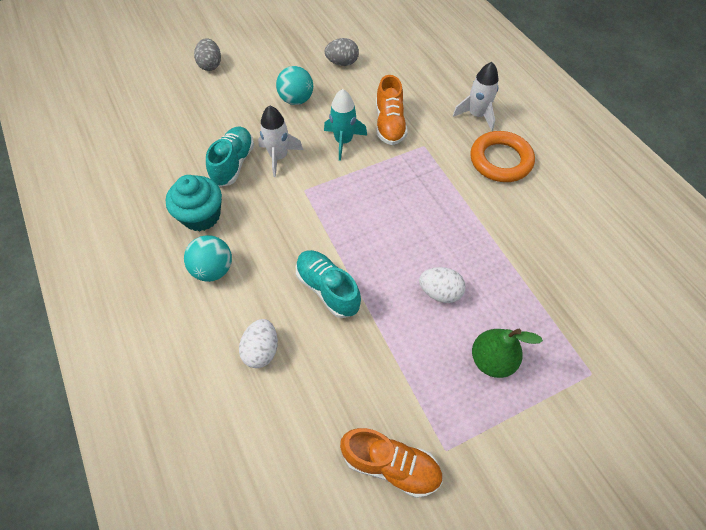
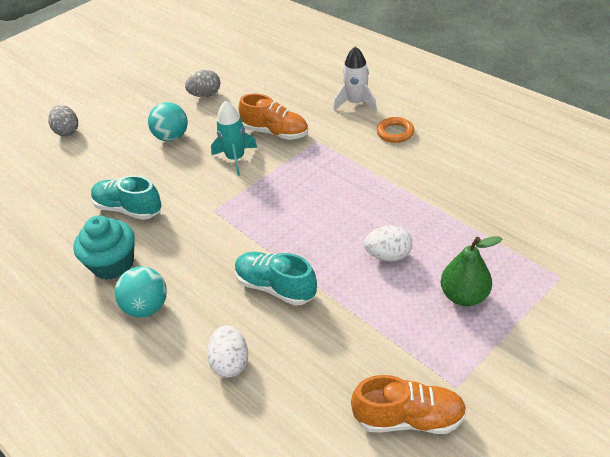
camera: 15 degrees left, 15 degrees down
(233, 164) = (128, 209): turquoise shoe -> turquoise shoe turned 60 degrees counterclockwise
(279, 157) = (174, 190): white rocket -> none
(389, 124) = (275, 132): orange shoe -> orange shoe turned 45 degrees counterclockwise
(500, 160) = (395, 132): orange ring -> orange ring, size x0.59

